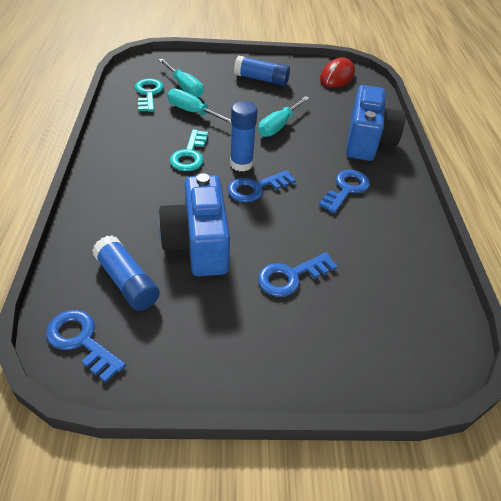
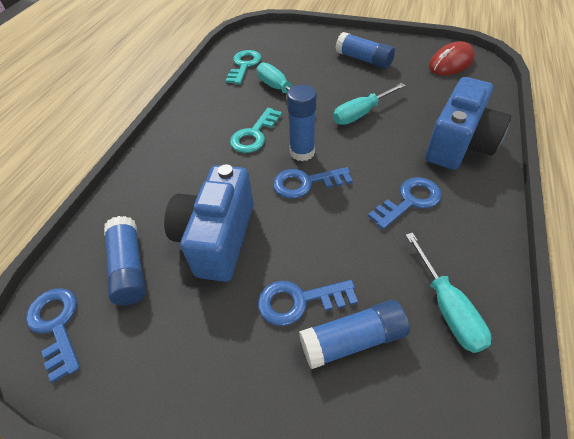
camera: 25 degrees right, 5 degrees up
(184, 87) = (281, 61): turquoise screwdriver -> turquoise screwdriver (446, 307)
(343, 293) = (352, 339): none -> blue glue stick

